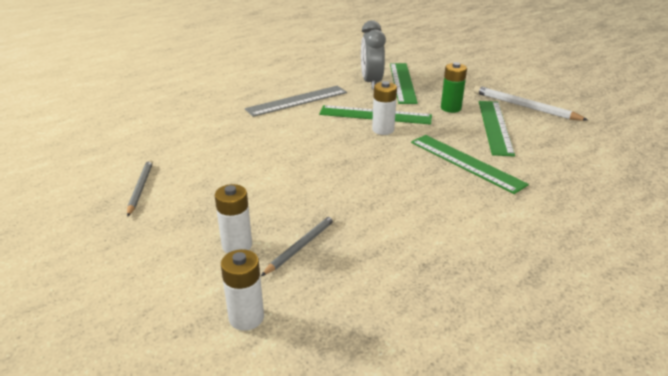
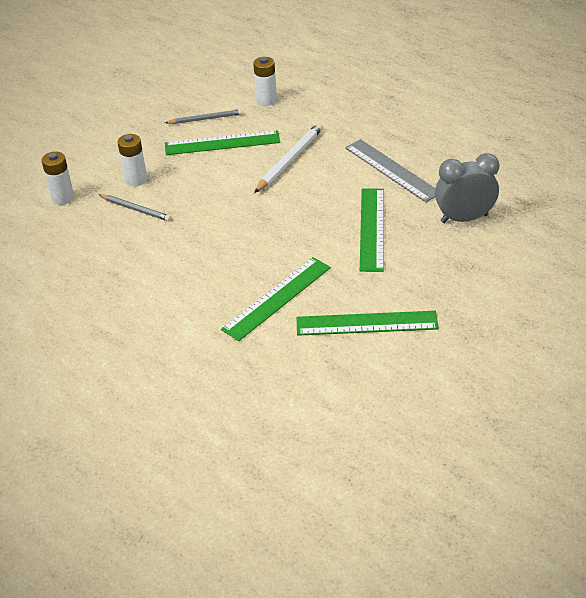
camera: 85 degrees right, 10 degrees up
(383, 130) = (337, 237): white battery -> white battery (266, 100)
(402, 82) = (474, 244): green ruler -> green ruler (222, 143)
(451, 108) = (408, 287): green battery -> none
(525, 107) = (433, 354): white pencil -> white pencil (290, 160)

